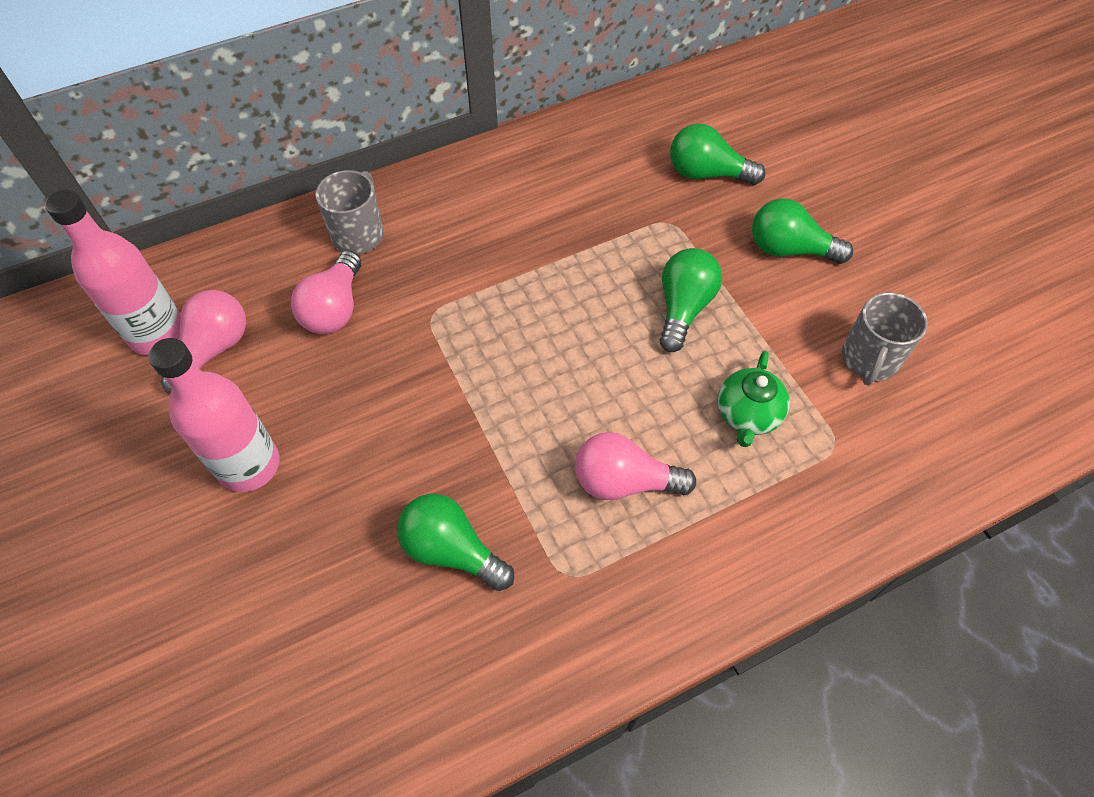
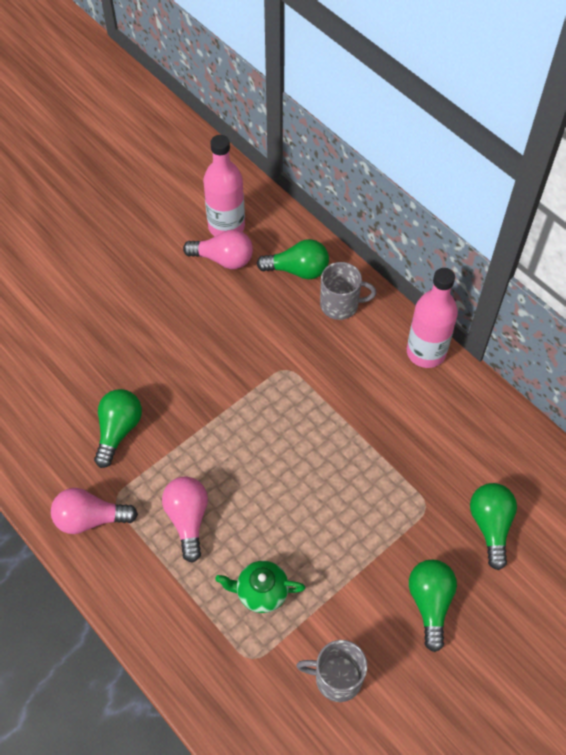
camera: 75 degrees right, 0 degrees up
(249, 465) = (149, 307): pink bottle -> pink bottle (426, 352)
(334, 308) = (274, 312): pink light bulb -> pink light bulb (90, 518)
(683, 308) = (344, 531): green light bulb -> green light bulb (298, 270)

